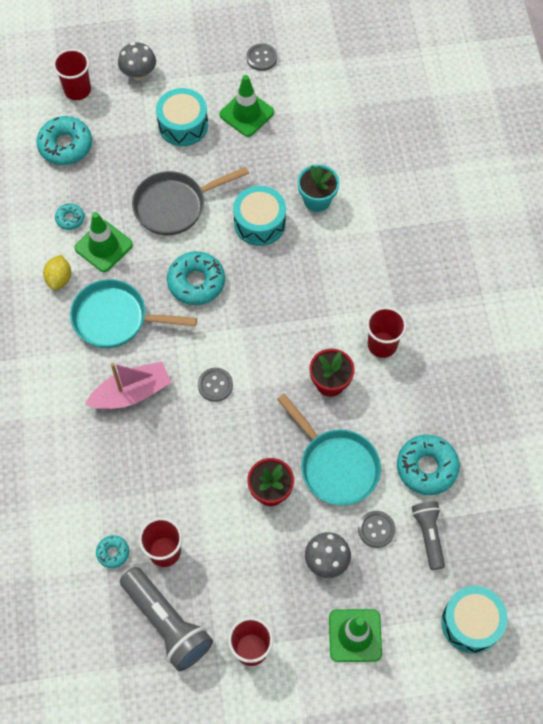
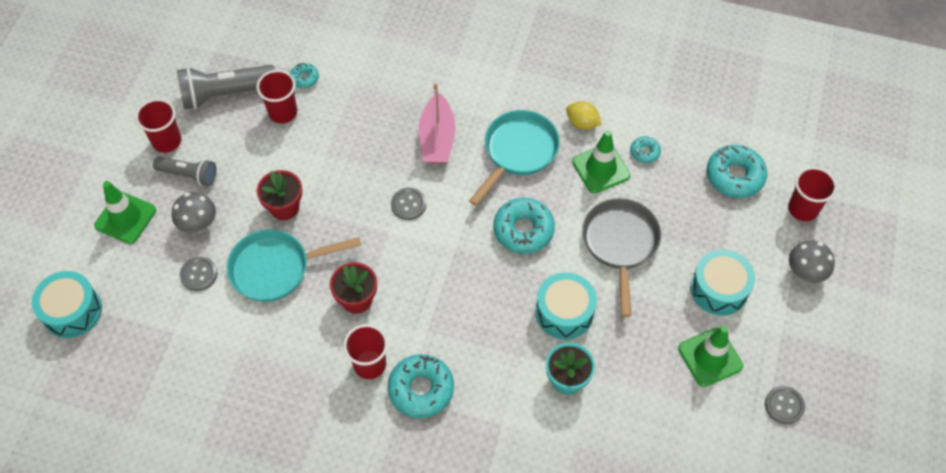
camera: 115 degrees right, 5 degrees down
(427, 467) = (226, 344): turquoise donut -> turquoise donut (421, 389)
(428, 535) = (166, 314): grey flashlight -> grey flashlight (189, 175)

